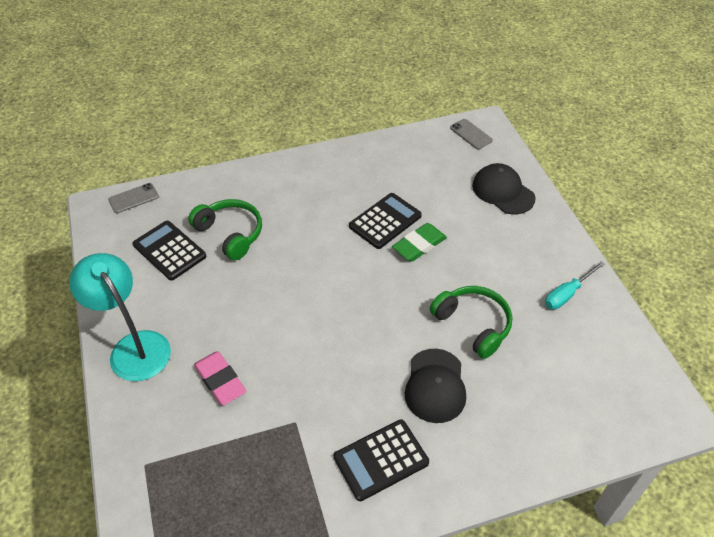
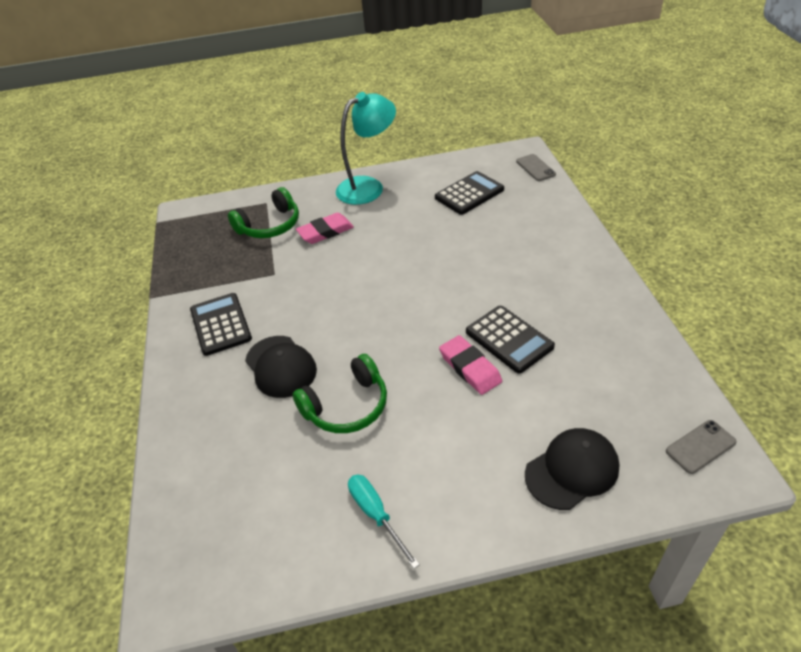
camera: 100 degrees right, 5 degrees down
(230, 234) = (490, 226): green headphones -> green headphones (270, 225)
(419, 245) = (470, 368): green eraser -> pink eraser
(435, 386) = (280, 366): black cap -> black cap turned 135 degrees counterclockwise

